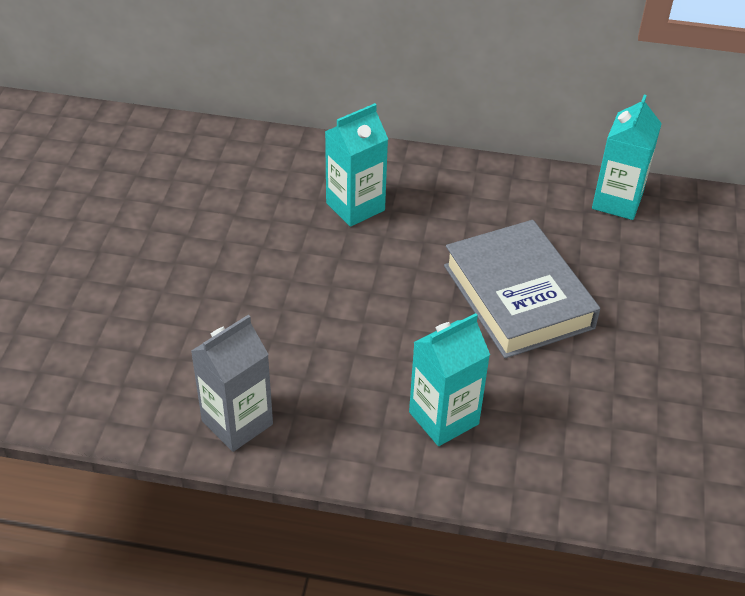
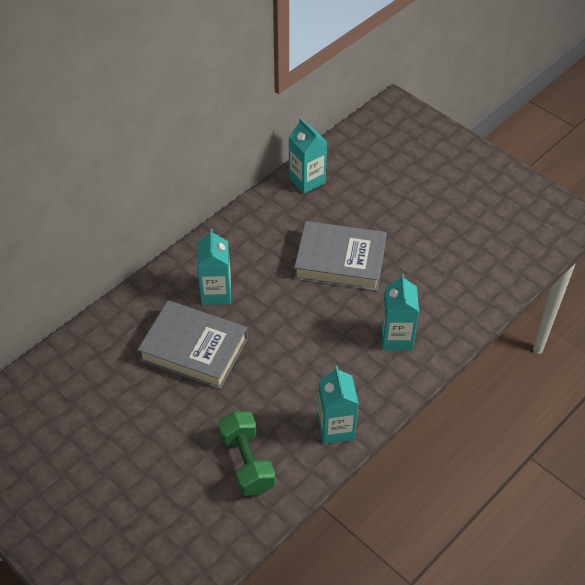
camera: 55 degrees left, 5 degrees up
(121, 357) = (247, 462): none -> green dumbbell
(237, 422) = (336, 428): grey carton -> turquoise carton
(254, 228) = (194, 349): none -> grey book

